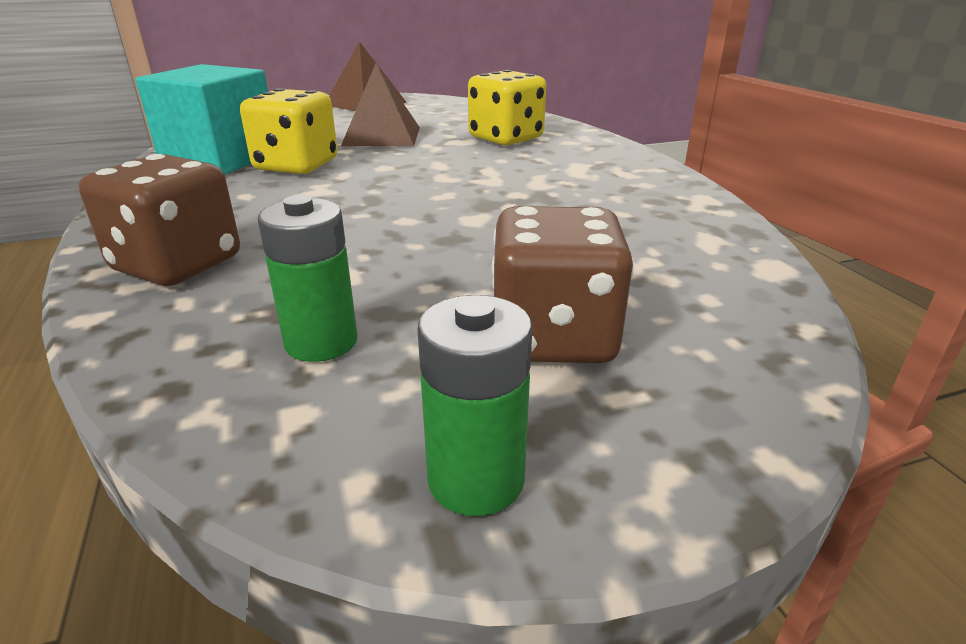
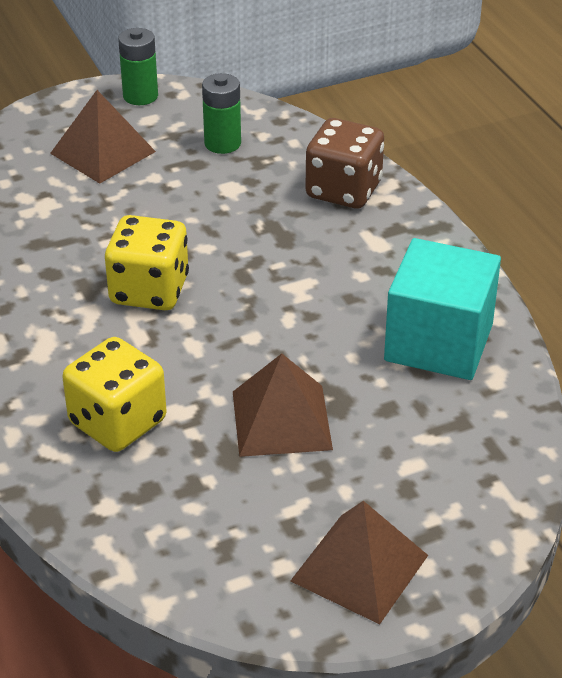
camera: 175 degrees right, 10 degrees up
(296, 166) = (346, 332): yellow dice -> yellow dice (149, 290)
(553, 337) = (103, 152): brown dice -> brown pyramid

